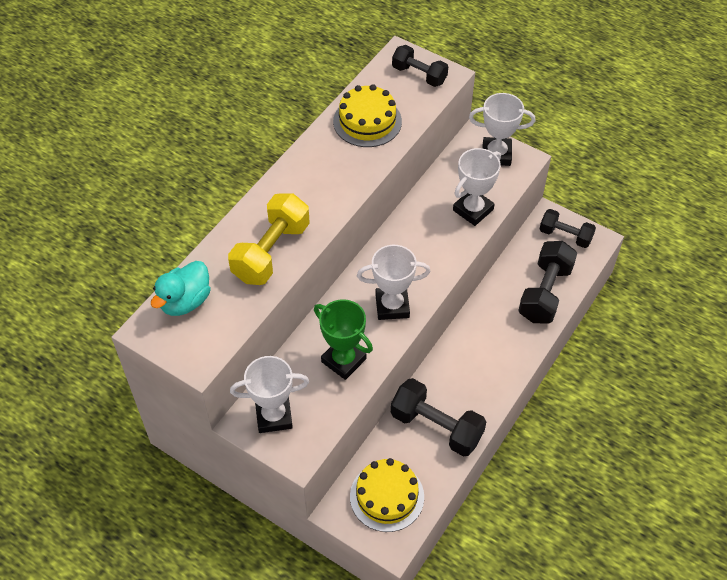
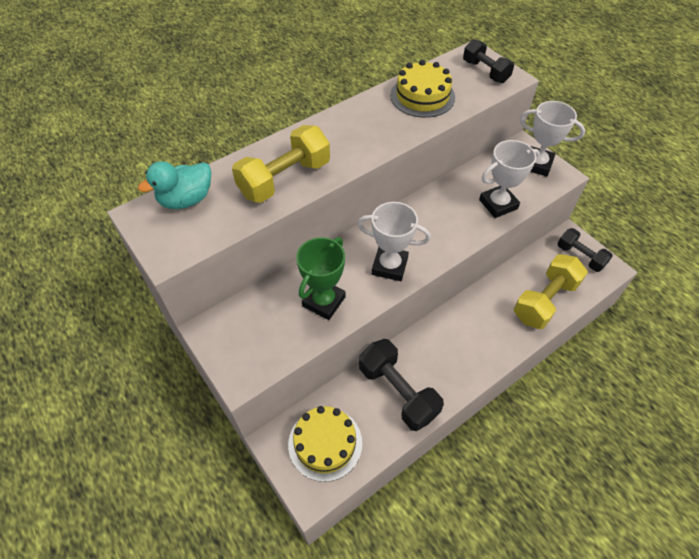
camera: 20 degrees right, 0 degrees up
(274, 416) = (237, 332): white trophy -> none
(343, 360) = (324, 301): green trophy -> green trophy turned 60 degrees clockwise
(545, 293) = (544, 301): black dumbbell -> yellow dumbbell

